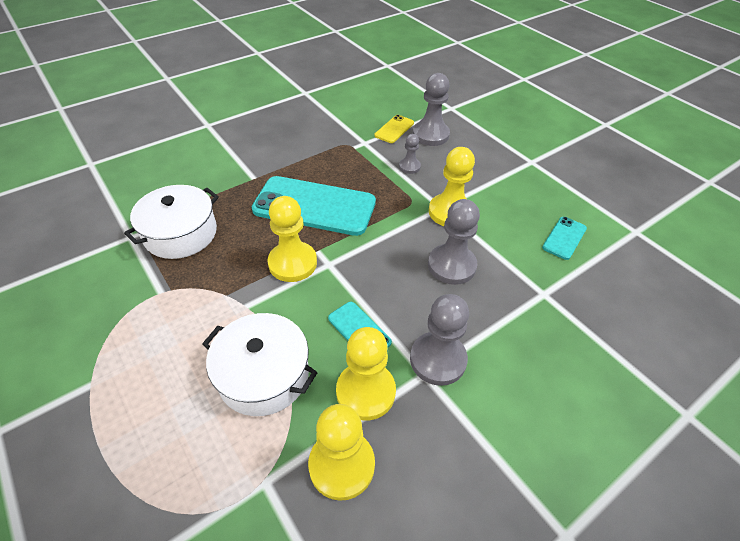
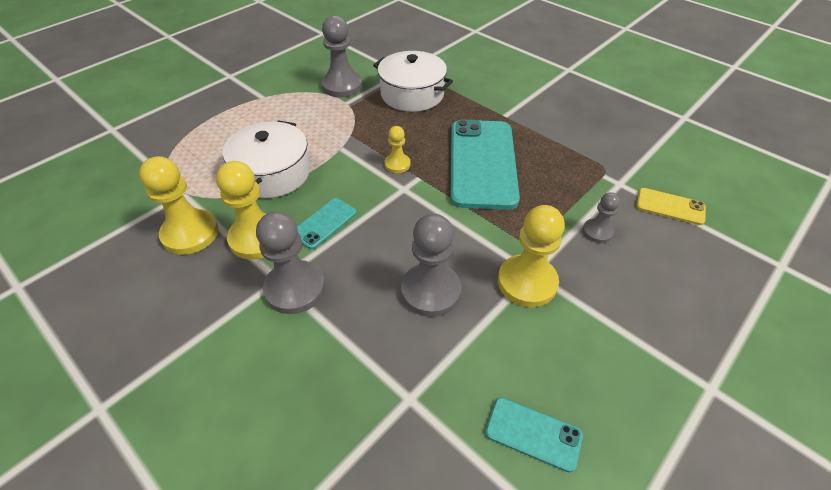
camera: 80 degrees right, 0 degrees up
(292, 263) = (397, 164): yellow pawn -> yellow pawn, size x0.54
(430, 135) = (686, 246): grey pawn -> grey pawn (342, 86)

